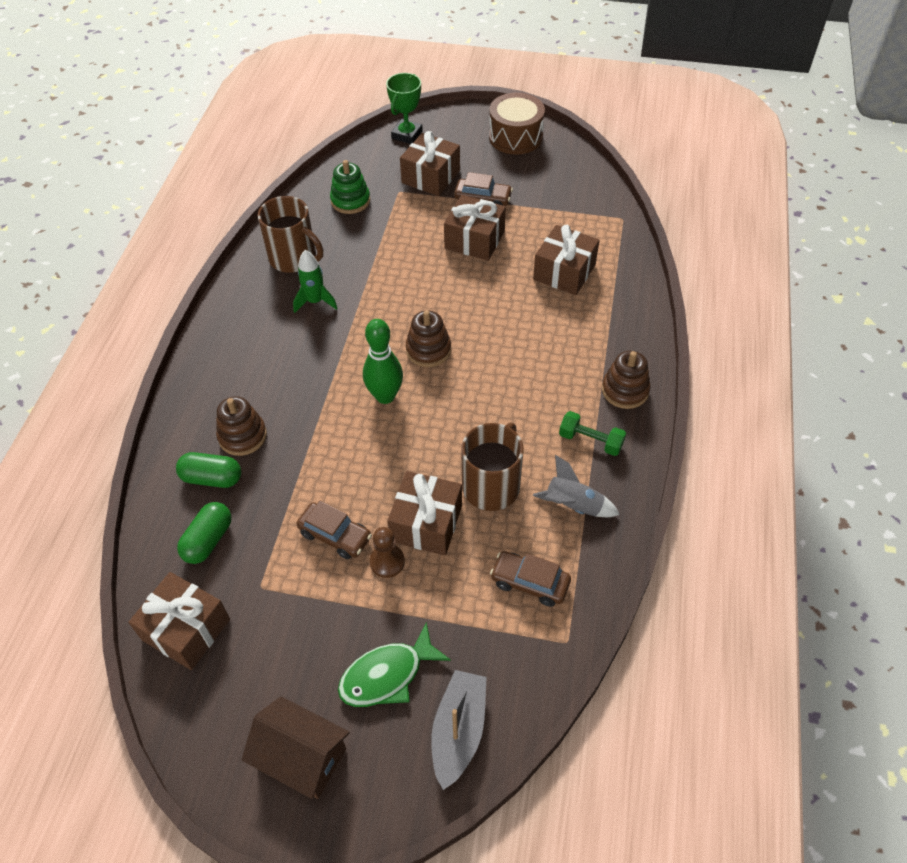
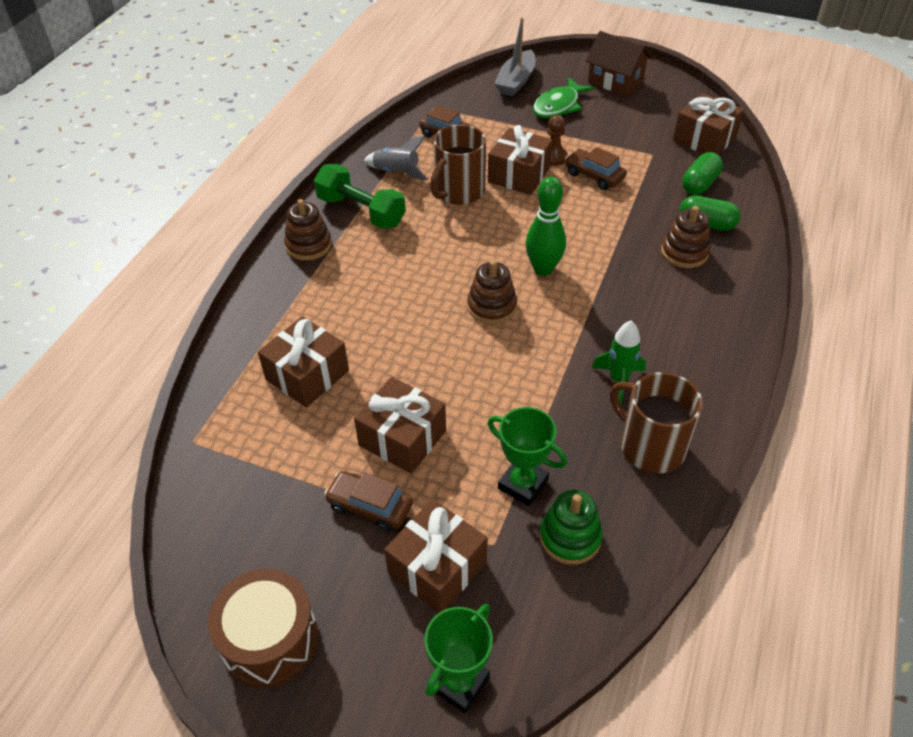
camera: 170 degrees left, 5 degrees down
(384, 224) = (523, 484): none -> green trophy
(387, 675) = (559, 106): green fish -> green fish turned 150 degrees clockwise
(590, 441) = (361, 211): green dumbbell -> green dumbbell, size x1.62

